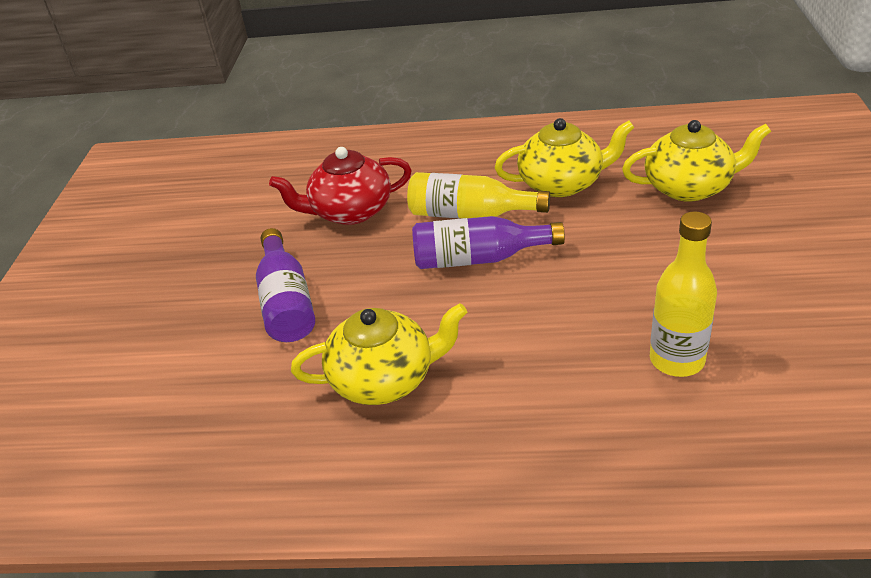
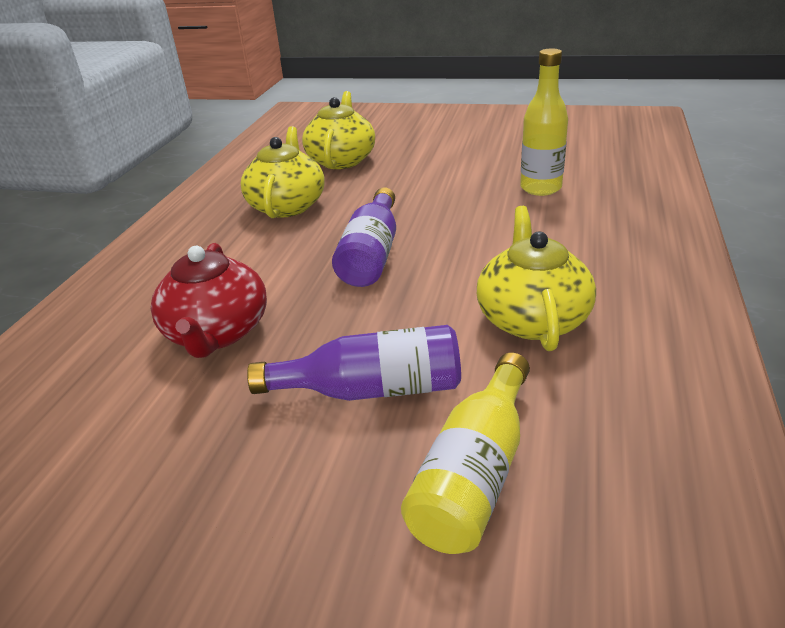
camera: 80 degrees left, 5 degrees down
(470, 214) = (295, 254): yellow bottle -> yellow bottle (474, 473)

